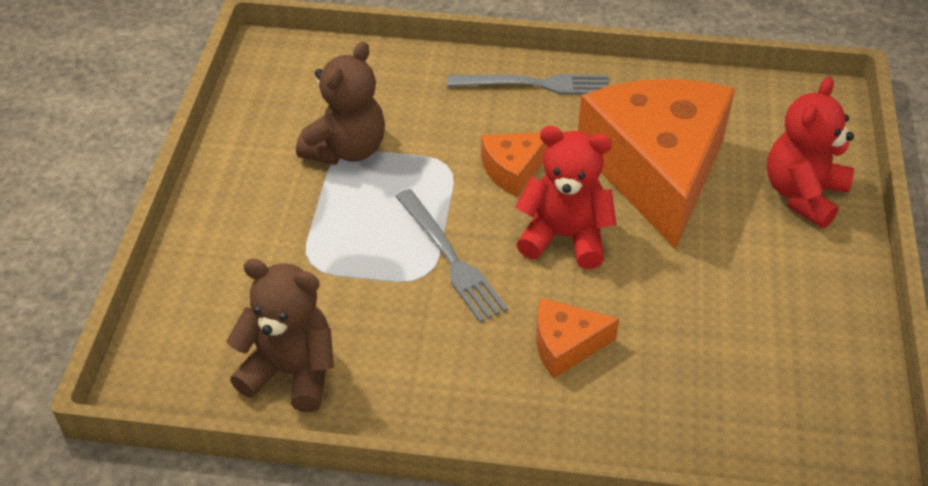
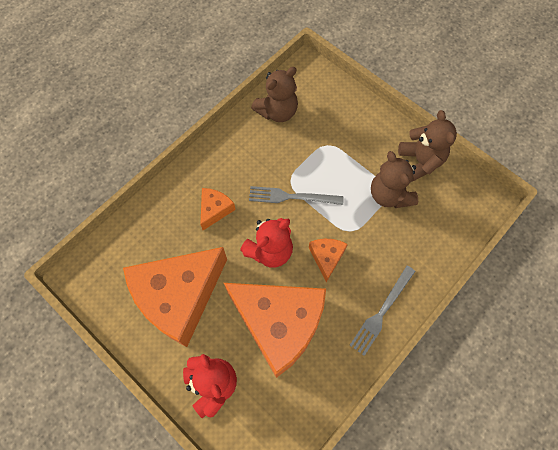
camera: 125 degrees right, 20 degrees up
(255, 141) = (420, 161): none -> brown teddy bear
(742, 301) = (179, 297): none -> orange cheese

